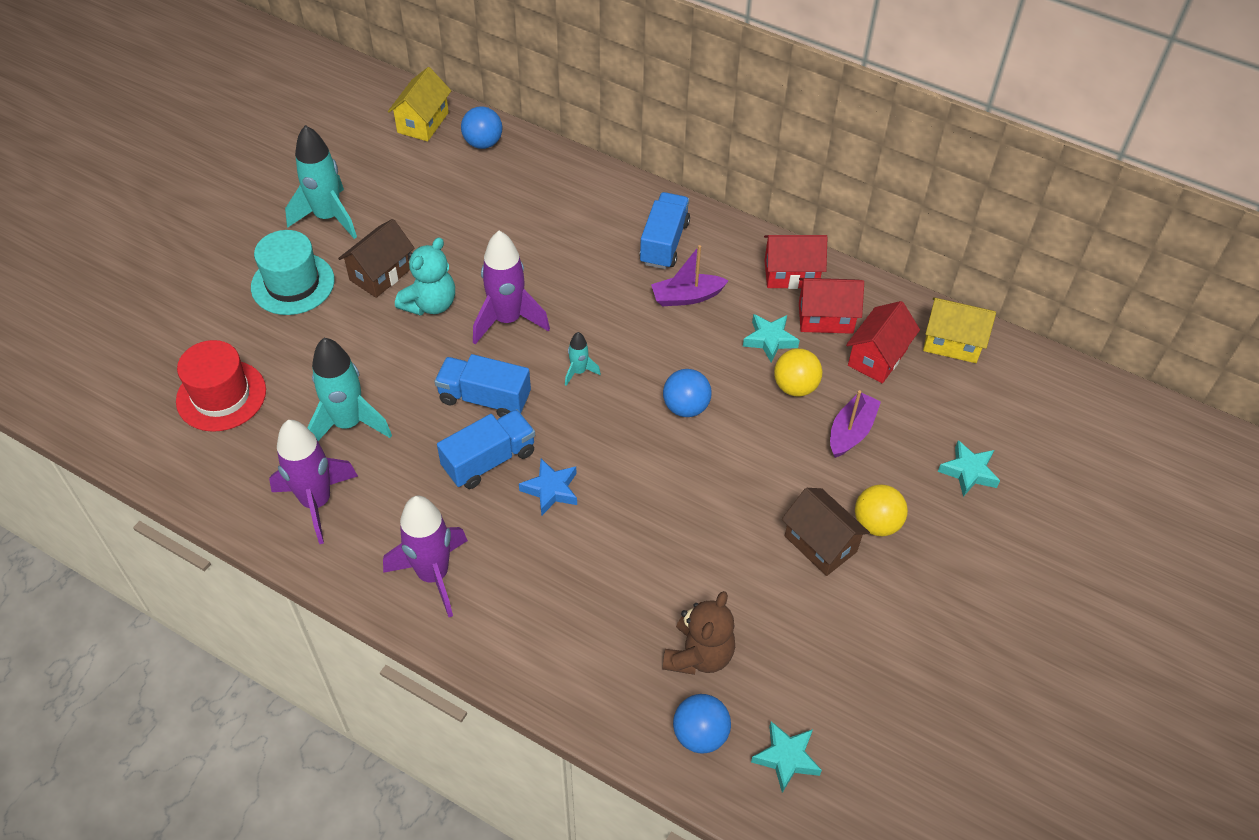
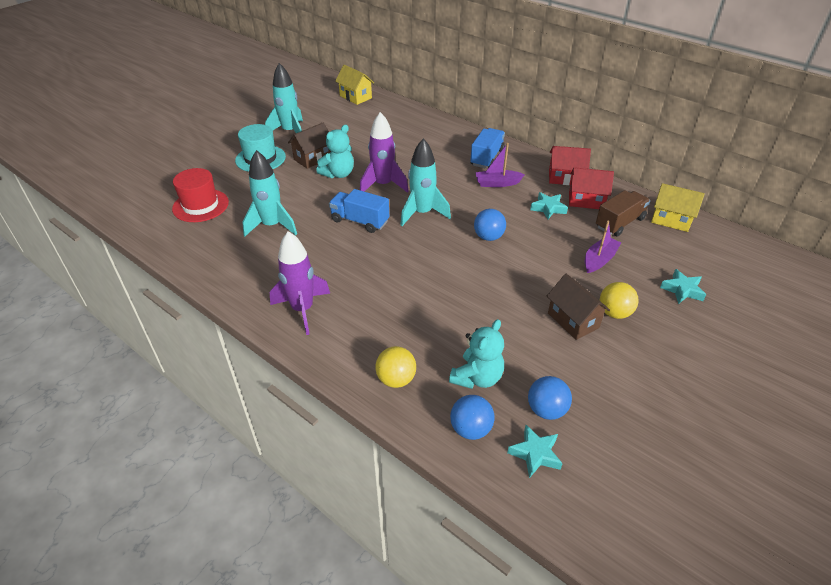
camera: 10 degrees right, 10 degrees down
(317, 502) = (240, 263): purple rocket -> none
(423, 122) = (355, 97): yellow house -> yellow house turned 75 degrees counterclockwise
(483, 143) = (387, 107): blue ball -> blue ball (546, 410)
(489, 460) = (355, 252): blue truck -> none
(551, 490) = (391, 271): blue star -> none
(579, 372) = (422, 213): turquoise rocket -> turquoise rocket, size x2.09
(699, 655) = (477, 377): brown teddy bear -> turquoise teddy bear
(795, 387) = (563, 233): yellow ball -> yellow ball (396, 379)
(877, 357) = (619, 223): red house -> brown truck

